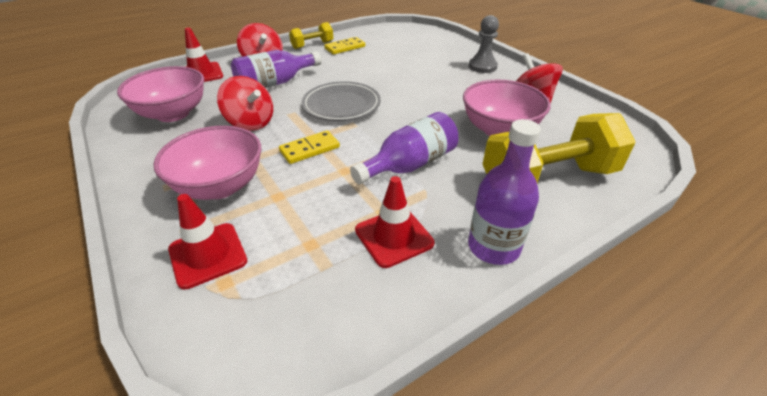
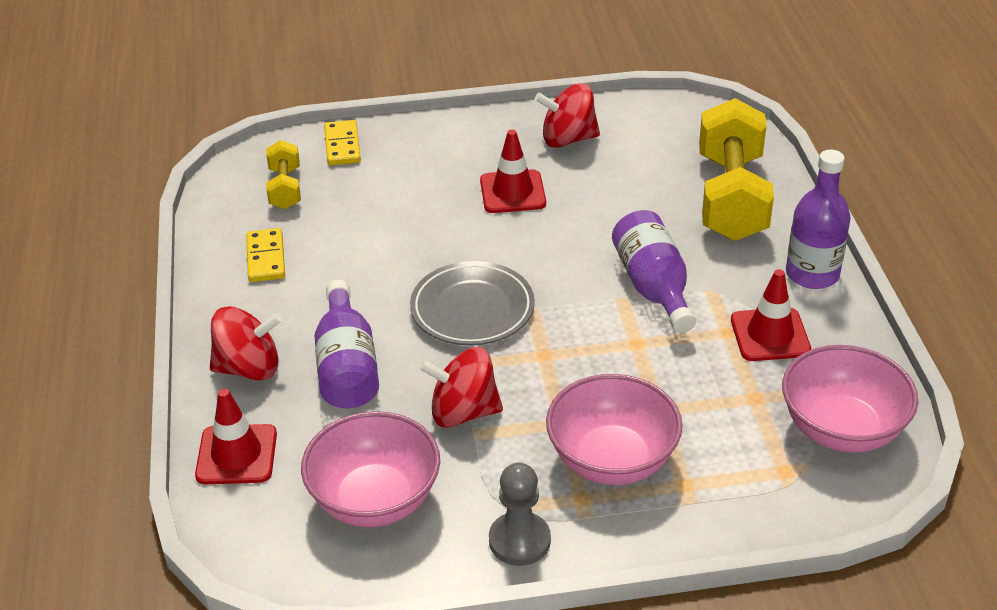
camera: 65 degrees left, 0 degrees up
(208, 255) = (737, 481): red traffic cone -> red traffic cone (512, 192)
(250, 123) = (463, 412): red spinning top -> red spinning top turned 150 degrees counterclockwise
(309, 149) = (571, 364): yellow domino -> yellow domino (342, 145)
(312, 45) = (221, 294): yellow dumbbell -> yellow dumbbell (285, 188)
(482, 66) = (449, 142): grey pawn -> grey pawn (519, 540)
(499, 130) = (621, 193): pink bowl -> pink bowl (841, 429)

